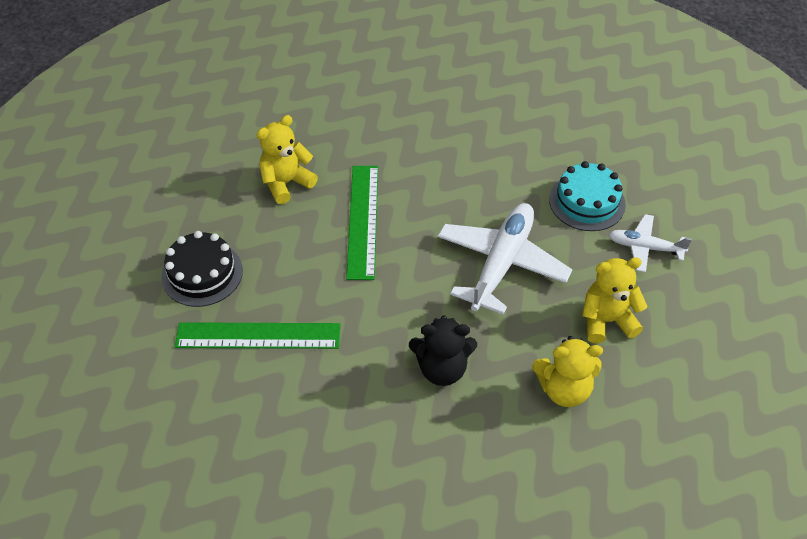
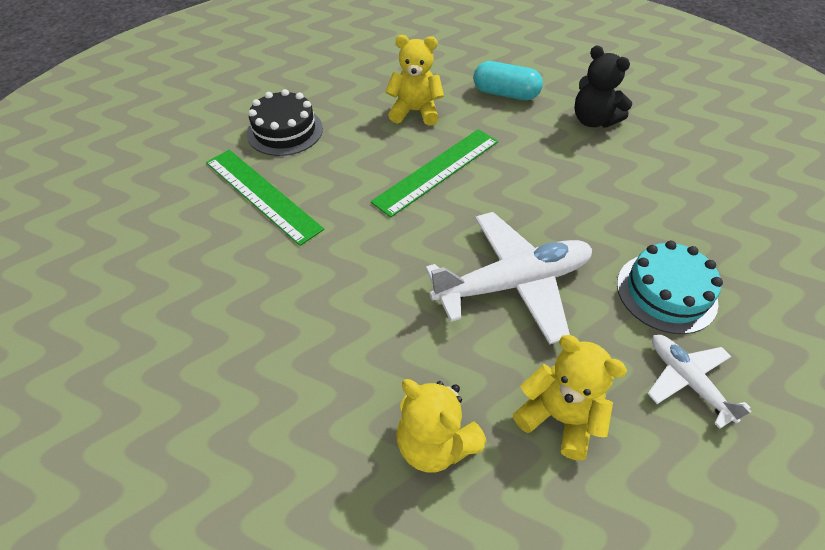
camera: 45 degrees right, 0 degrees up
(336, 120) = (505, 94): none -> turquoise capsule
(442, 369) = (352, 327): black teddy bear -> black teddy bear (593, 120)

